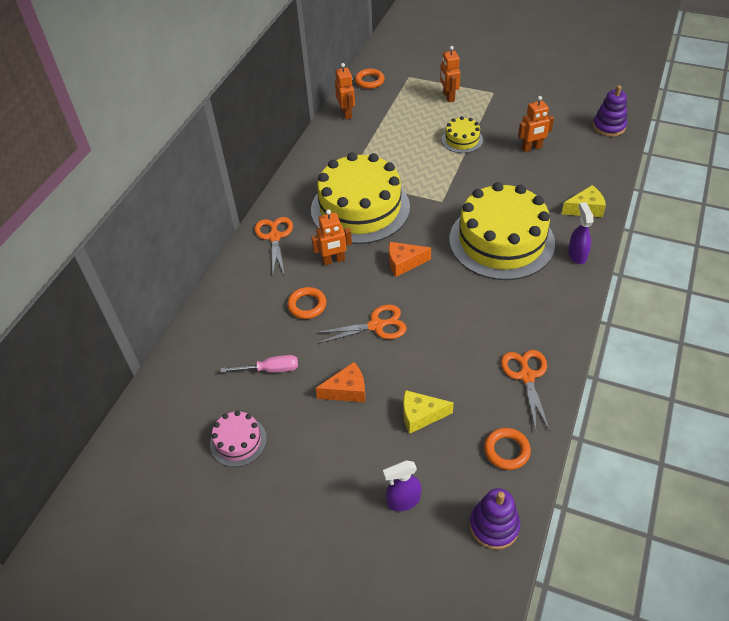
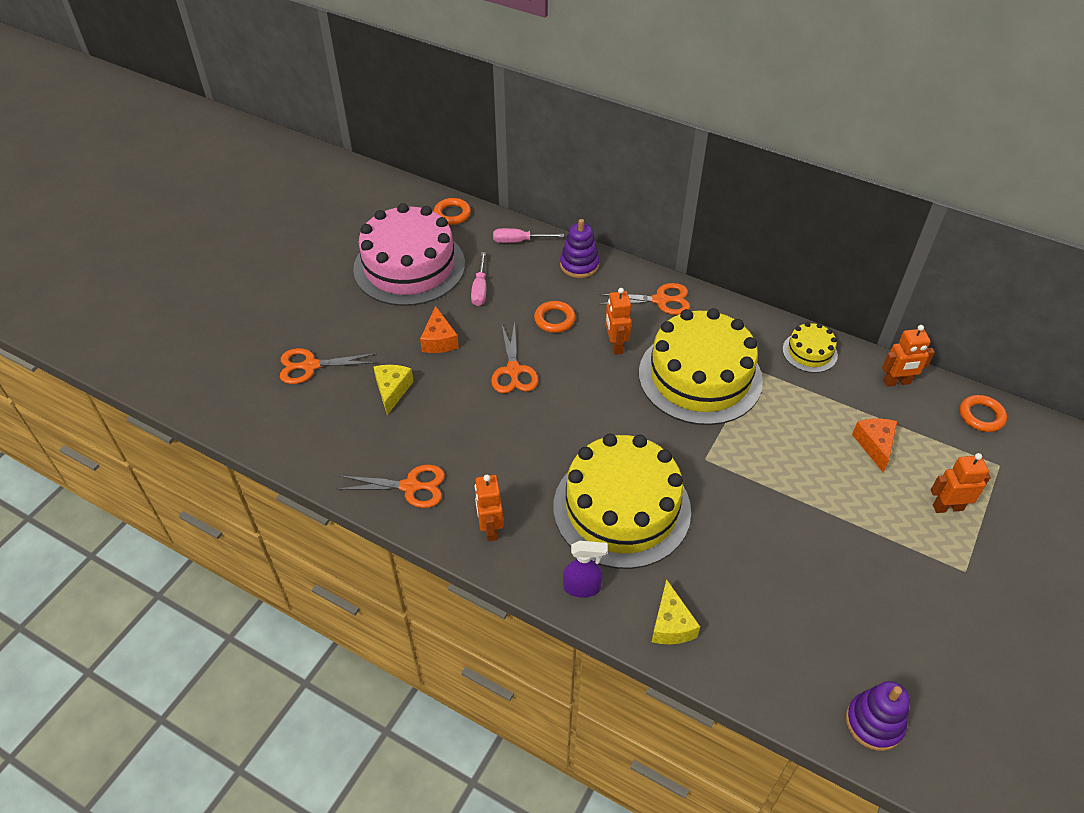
camera: 95 degrees right, 0 degrees up
(195, 348) = (519, 241): none -> pink screwdriver
(238, 441) = (409, 266): pink cake -> pink cake, size x2.23
(403, 501) = (310, 366): purple spray bottle -> orange scissors
(404, 263) = (600, 405): orange cheese -> orange cheese (875, 445)
(462, 140) = (837, 505): yellow cake -> yellow cake (809, 352)
(494, 526) = (260, 424): purple stacking toy -> purple stacking toy (579, 265)
(506, 450) = (330, 450): orange ring -> orange ring (452, 214)
(531, 148) = (816, 590): orange robot -> orange robot (490, 528)

